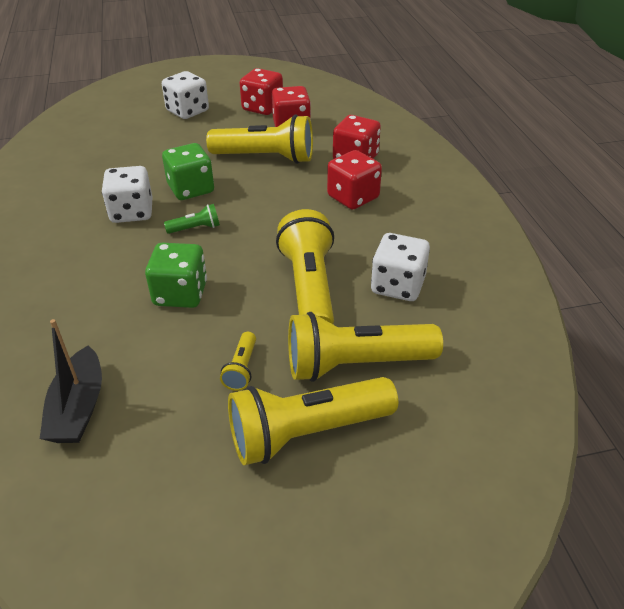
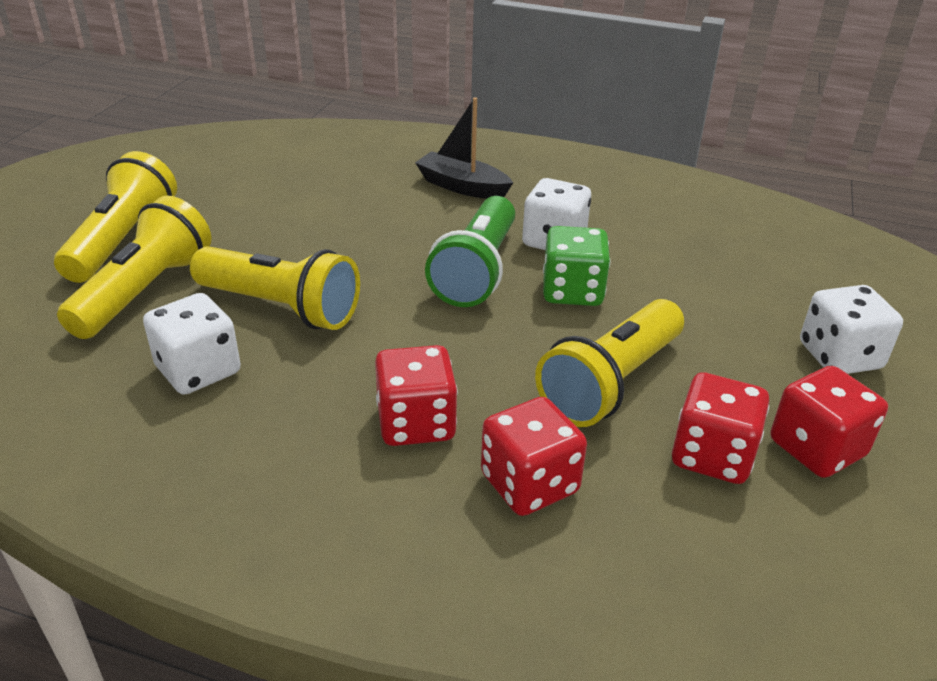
camera: 120 degrees right, 5 degrees down
(78, 408) = (294, 164): black boat -> black boat (462, 187)
(180, 294) = (370, 233): green dice -> none
(195, 228) = (477, 271): green flashlight -> green flashlight, size x2.23
(241, 369) = (231, 234): yellow flashlight -> none

